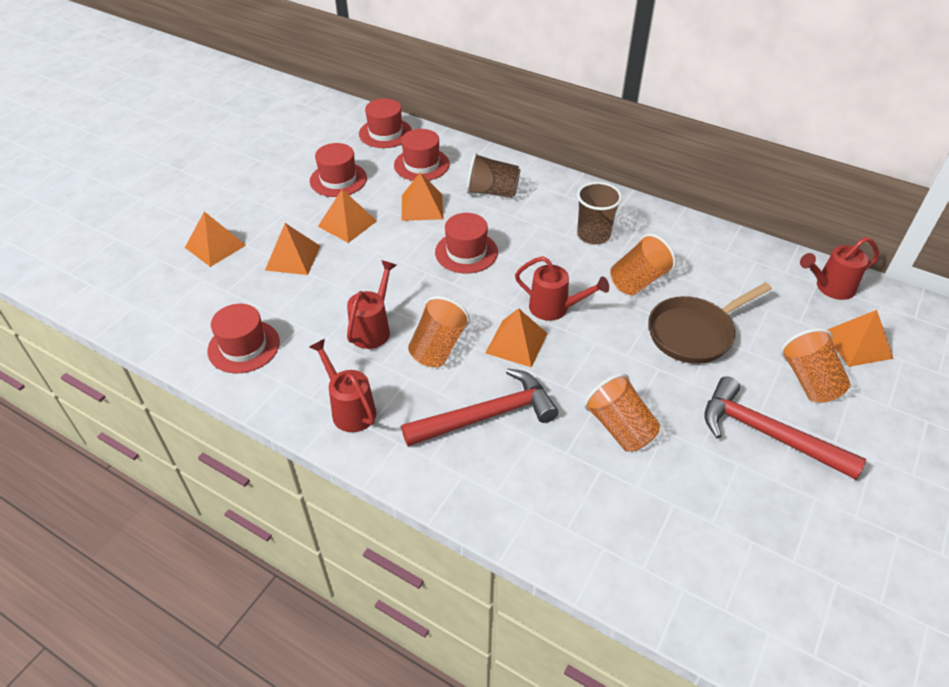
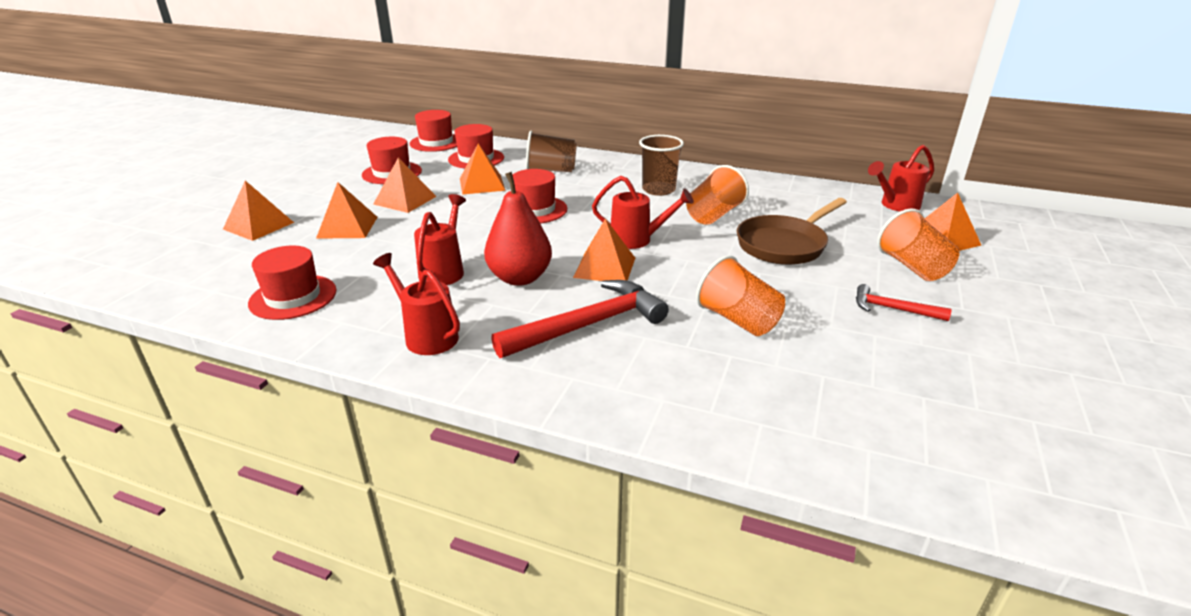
camera: 10 degrees left, 15 degrees down
(438, 347) = (520, 278): orange cup -> red pear
(767, 434) = (893, 309): red hammer -> red hammer, size x0.52

